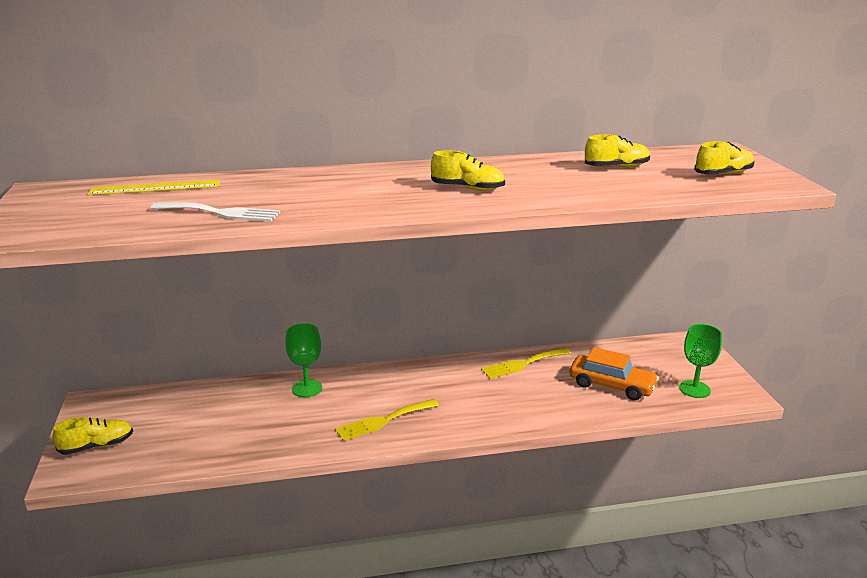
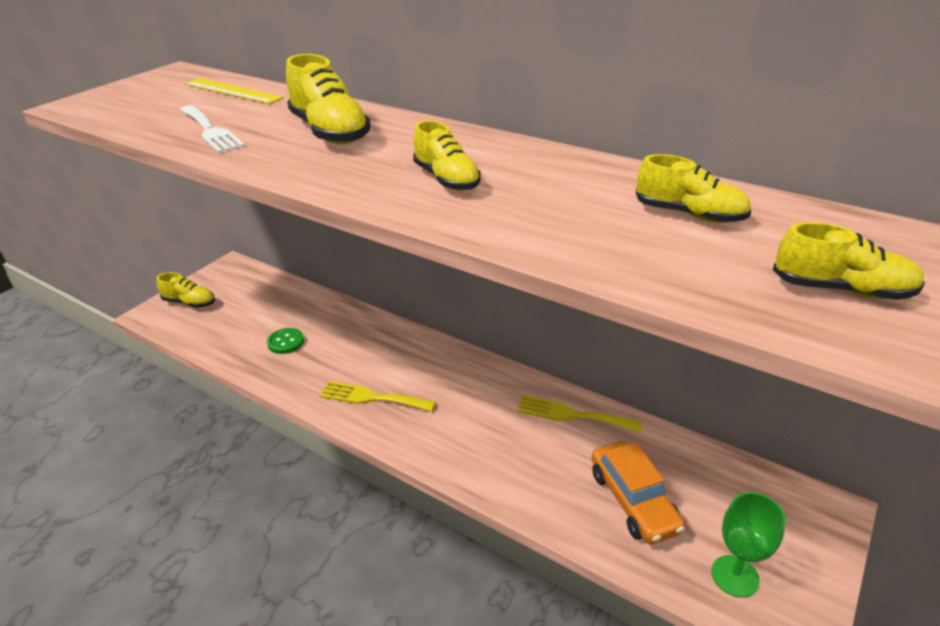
camera: 45 degrees right, 10 degrees up
(252, 425) = (285, 342): none -> green button
(307, 388) = (362, 331): green goblet -> none
(322, 188) = (330, 132): none -> yellow shoe

